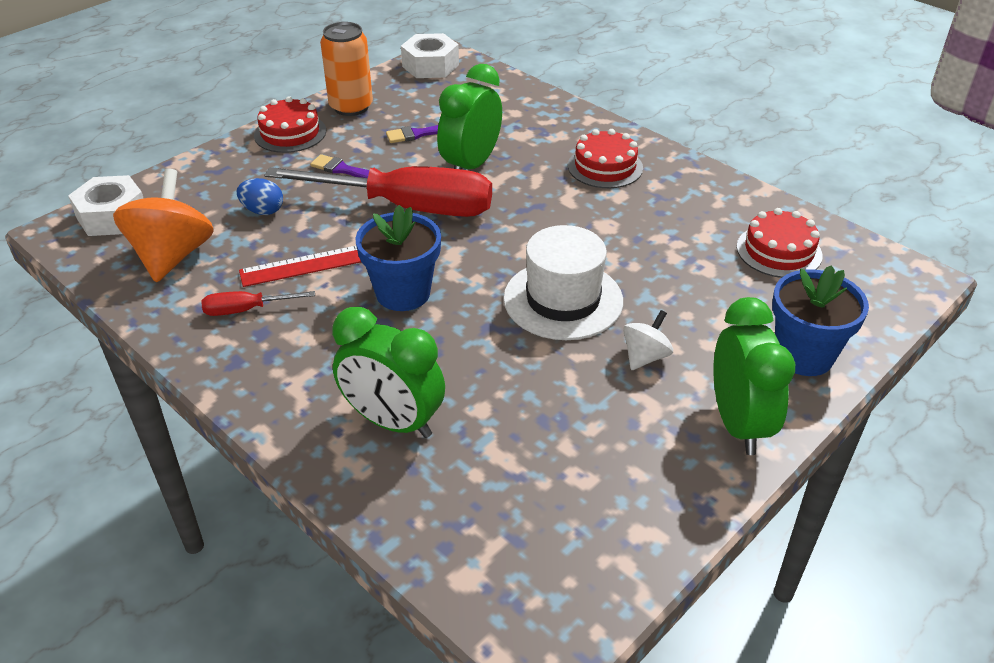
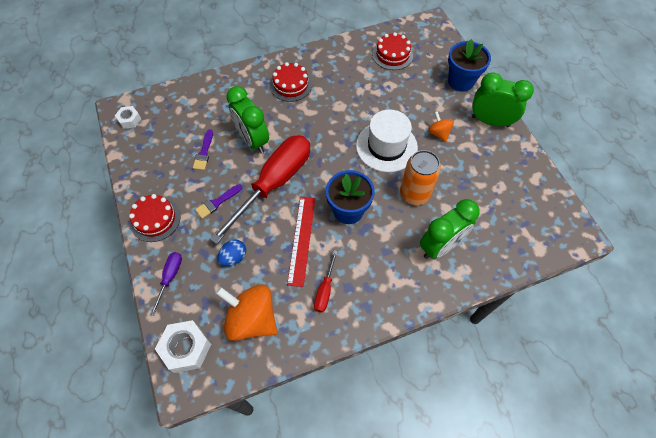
camera: 65 degrees left, 20 degrees up
(209, 172) = (170, 277): none -> purple screwdriver
(351, 107) = (148, 177): orange can -> orange can (414, 194)
(430, 66) = (129, 120): white nut -> white nut, size x0.59
(645, 356) = (438, 133): white spinning top -> orange spinning top

